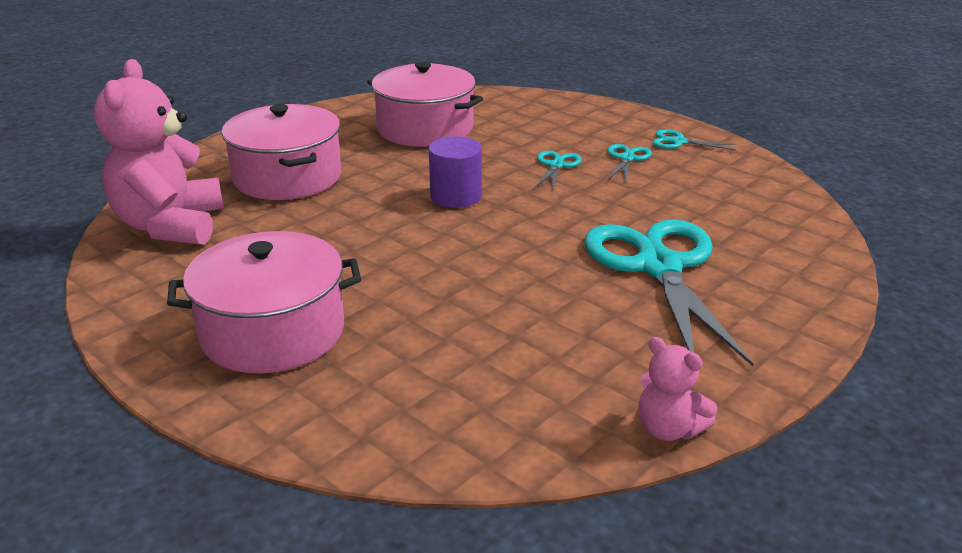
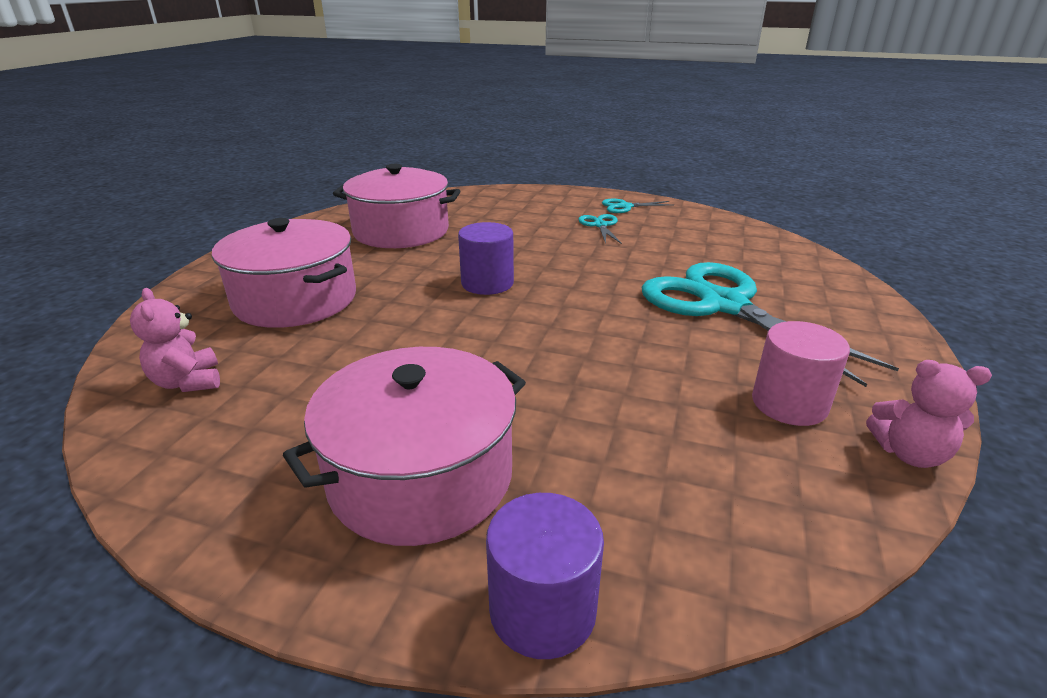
camera: 25 degrees left, 0 degrees up
(170, 226) = (188, 382): pink teddy bear -> pink teddy bear, size x0.49
(279, 429) = (542, 610): none -> purple cylinder
(556, 165) = (549, 241): turquoise scissors -> none
(611, 363) = (789, 404): none -> pink cylinder

